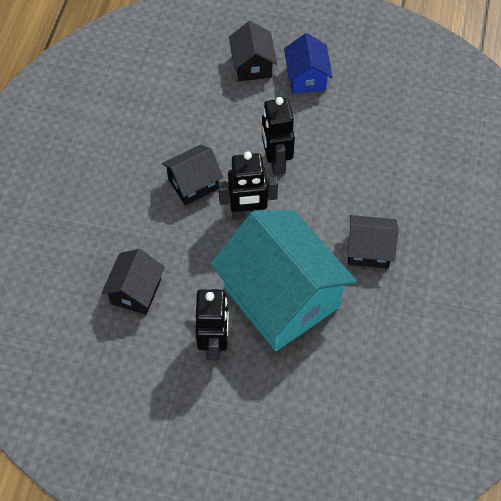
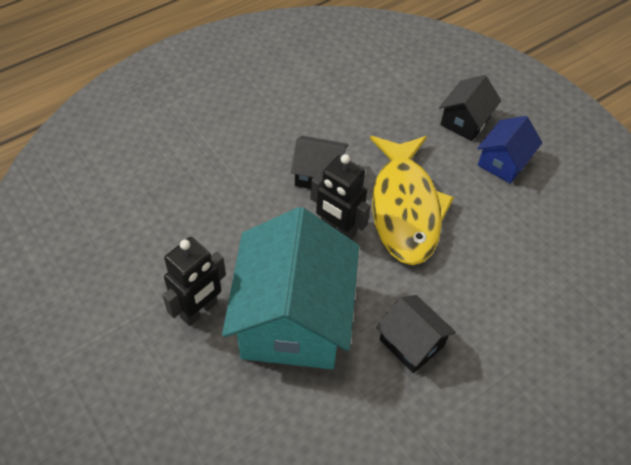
camera: 40 degrees right, 5 degrees down
(136, 291) = (186, 220): black house -> none
(276, 162) = (405, 208): black robot -> yellow fish

